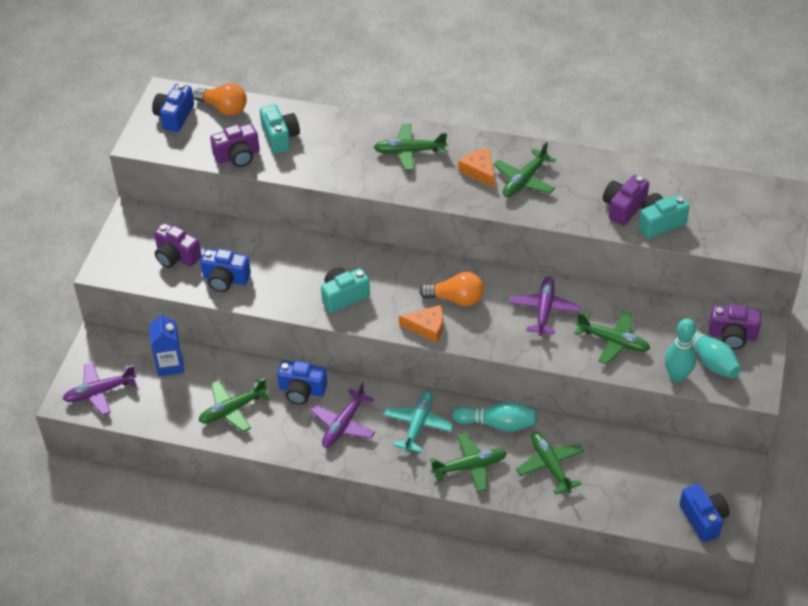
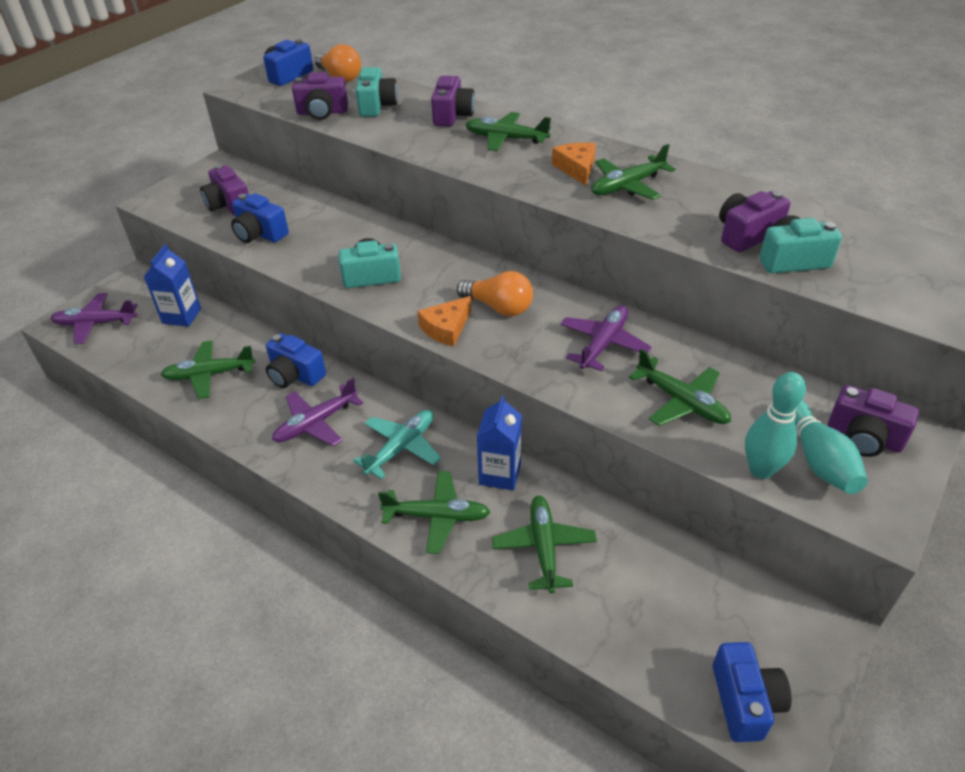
camera: 20 degrees right, 5 degrees down
(351, 134) = (452, 115): none -> purple camera
(427, 327) = (446, 328): orange cheese -> orange cheese turned 105 degrees clockwise
(497, 424) = (500, 474): turquoise bowling pin -> blue carton

